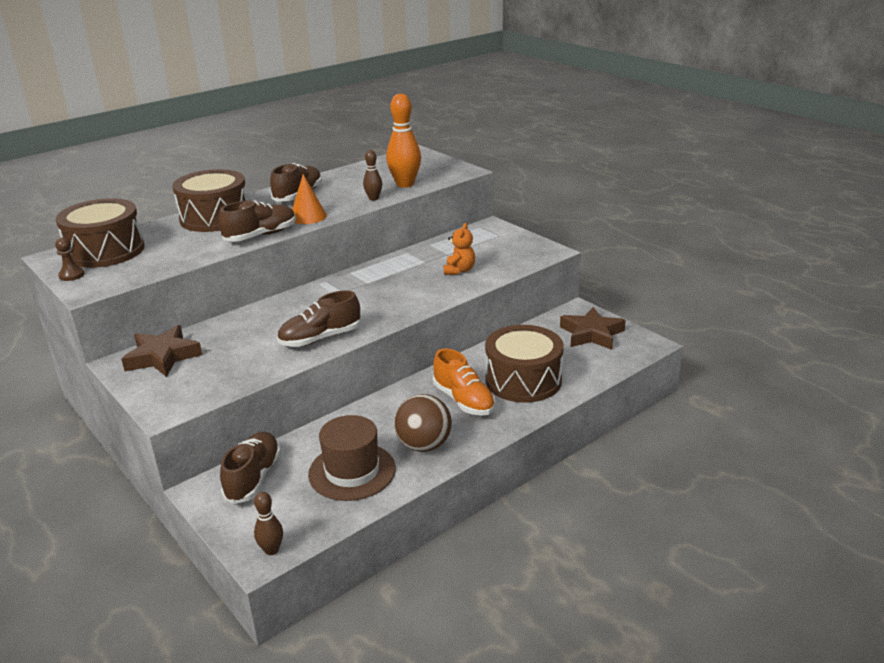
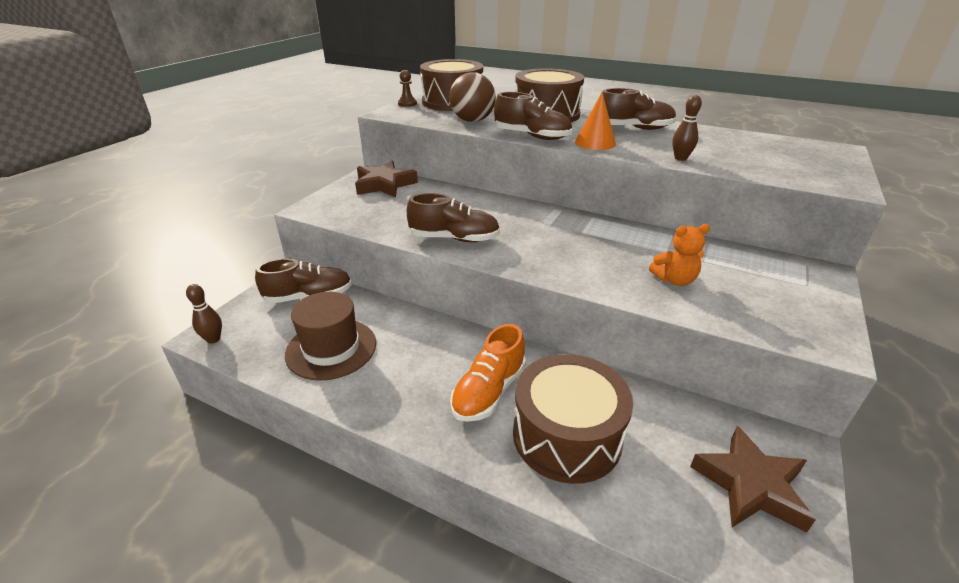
camera: 65 degrees right, 5 degrees up
(320, 338) = (454, 238): brown shoe -> brown shoe turned 150 degrees clockwise
(405, 184) = (743, 164): orange bowling pin -> none
(424, 445) = (390, 385): brown ball -> brown ball (472, 120)

